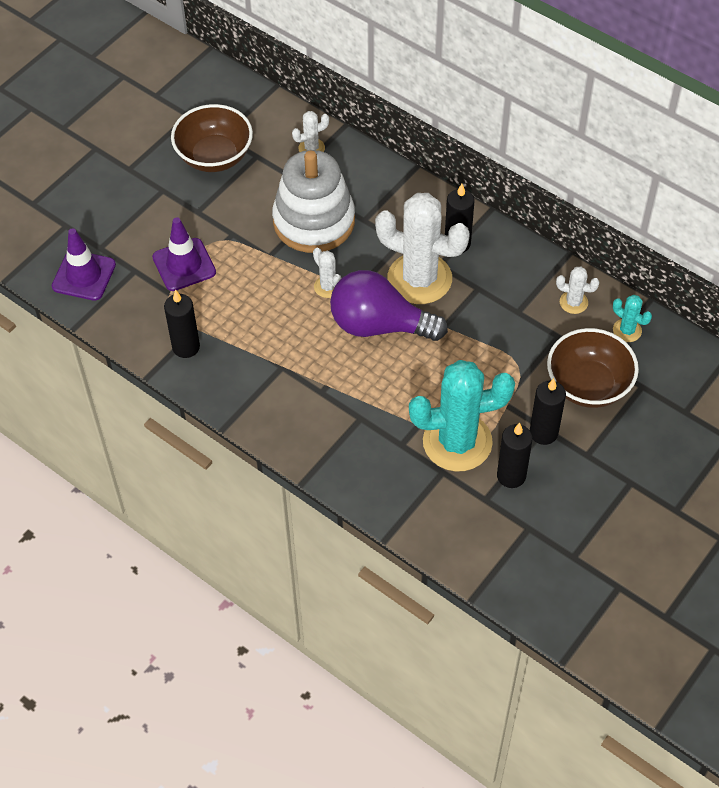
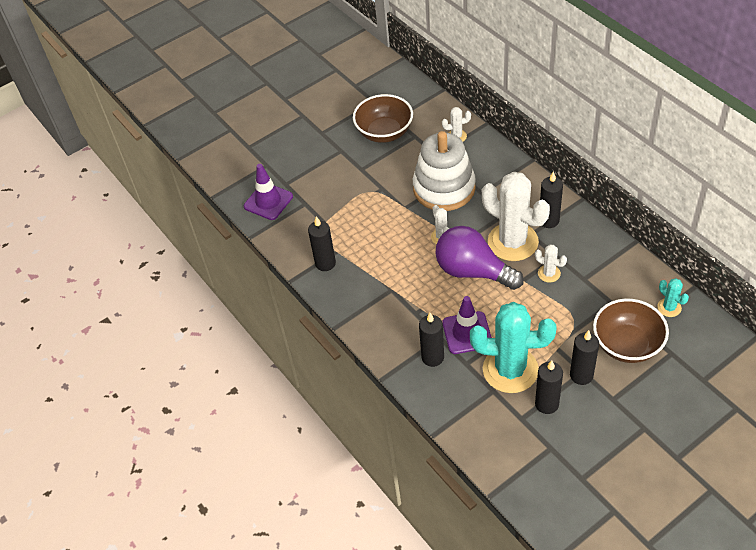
camera: 20 degrees right, 5 degrees down
(184, 265) = (341, 205): purple traffic cone -> purple traffic cone (467, 333)
(358, 444) = (432, 357): none -> black candle
(573, 302) = (630, 279): white cactus -> white cactus (549, 273)

